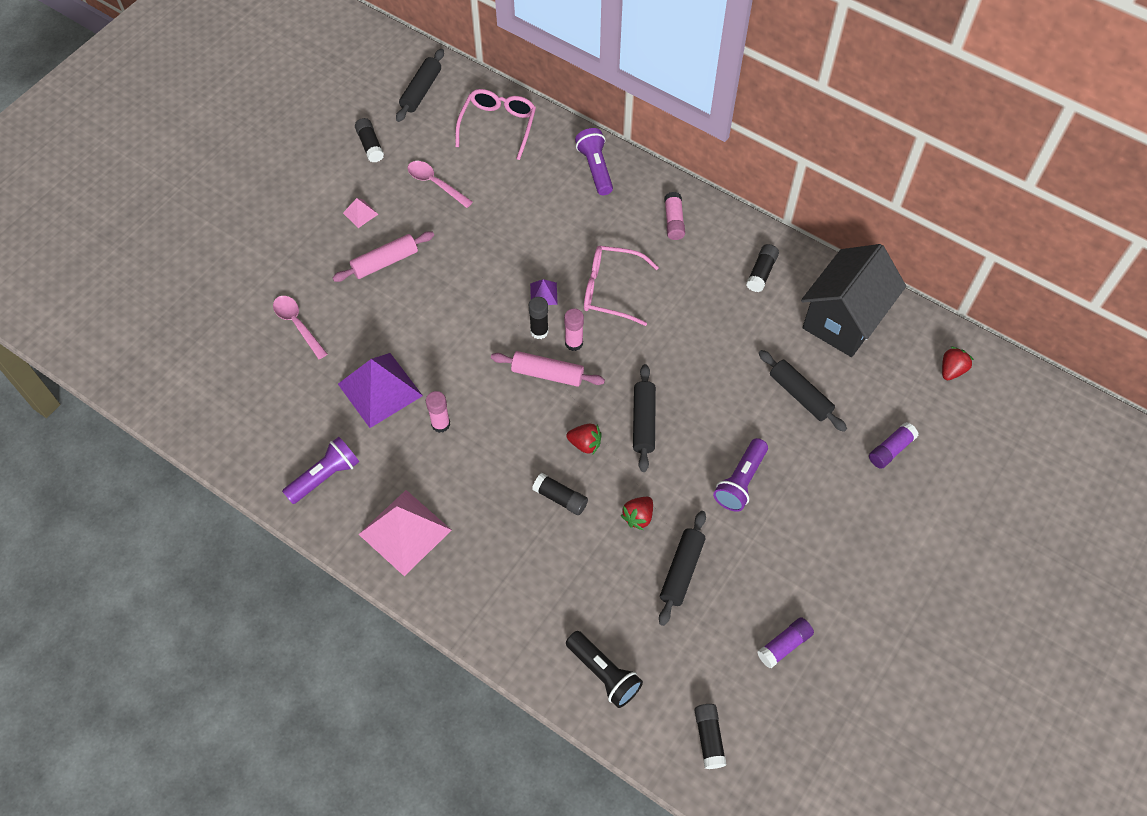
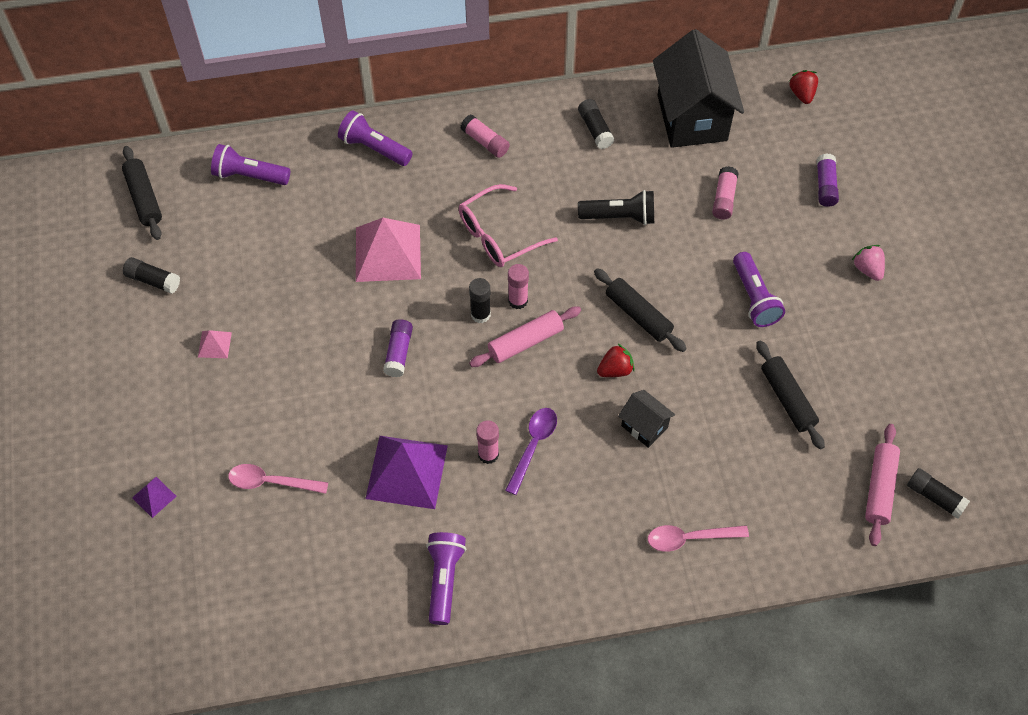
camera: 45 degrees left, 0 degrees up
(385, 262) = (286, 366): pink rolling pin -> pink rolling pin (880, 488)
(405, 532) = (559, 561): pink pyramid -> pink pyramid (388, 253)
(435, 183) = (251, 266): pink spoon -> pink spoon (689, 538)
(475, 444) = (533, 445): none -> purple spoon
(498, 125) = (249, 175): pink glasses -> purple flashlight
(543, 294) = (449, 282): purple pyramid -> purple pyramid (154, 497)
(560, 498) = (644, 426): black glue stick -> black house
(603, 673) = (819, 522): black flashlight -> black flashlight (619, 216)
(638, 517) = (714, 388): red strawberry -> none
(784, 645) = (909, 386): purple glue stick -> purple glue stick (398, 352)
(800, 395) = (724, 198): black rolling pin -> pink glue stick
(852, 535) = (867, 269): none -> pink strawberry

